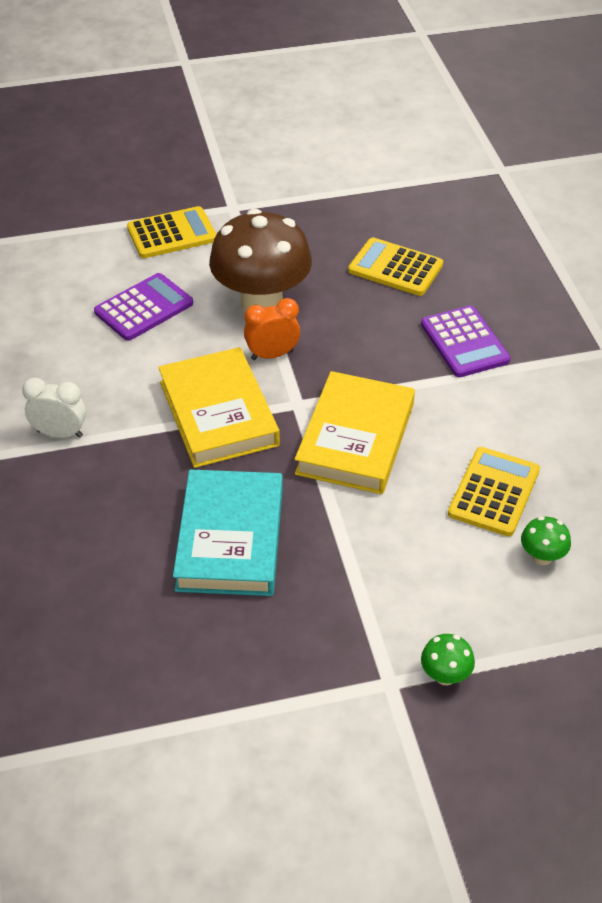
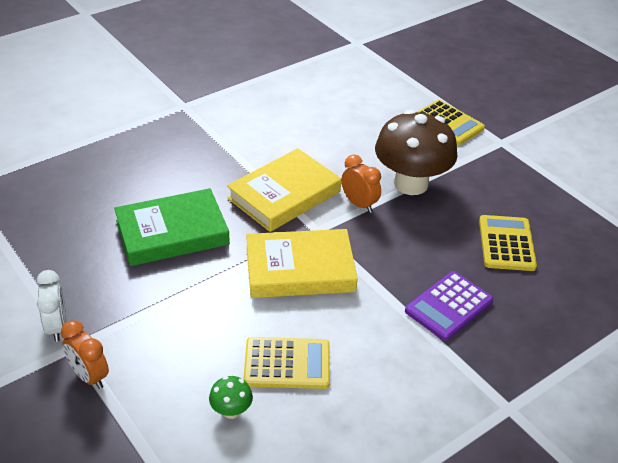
camera: 65 degrees right, 5 degrees down
(60, 433) = (226, 134): white clock -> white clock (57, 327)
(144, 308) = (363, 133): purple calculator -> none
(230, 538) = (172, 232): turquoise book -> green book
(445, 675) = (89, 376): green mushroom -> orange clock

